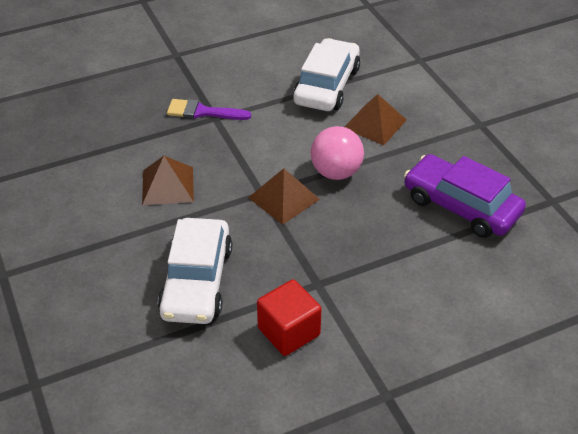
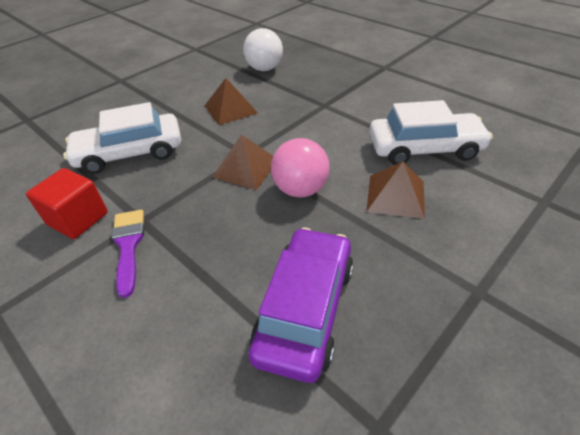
camera: 70 degrees right, 0 degrees up
(98, 138) = (264, 69): none -> white ball
(203, 112) = (326, 98): purple brush -> purple brush (128, 245)

